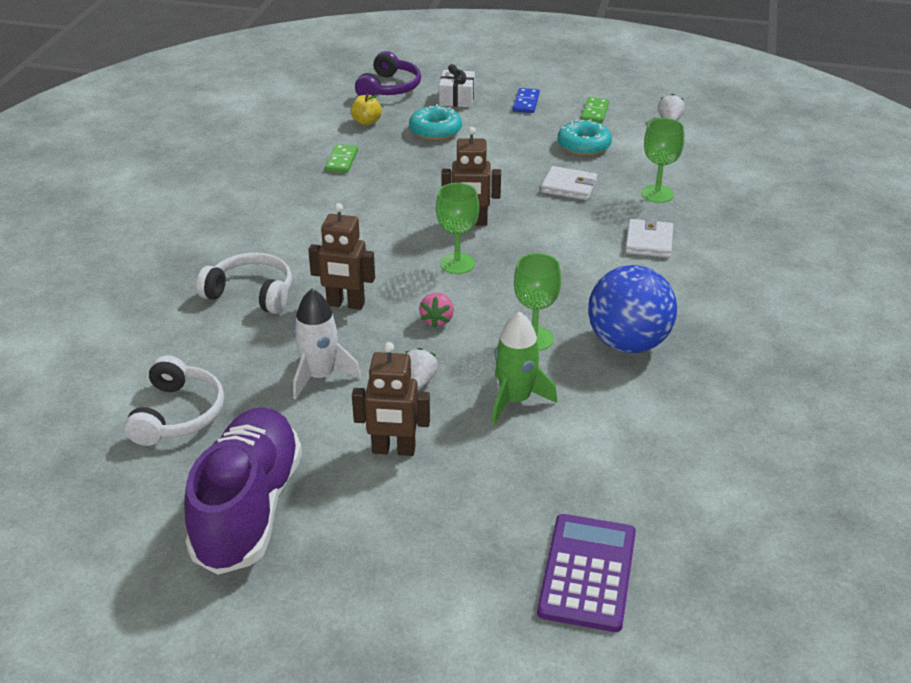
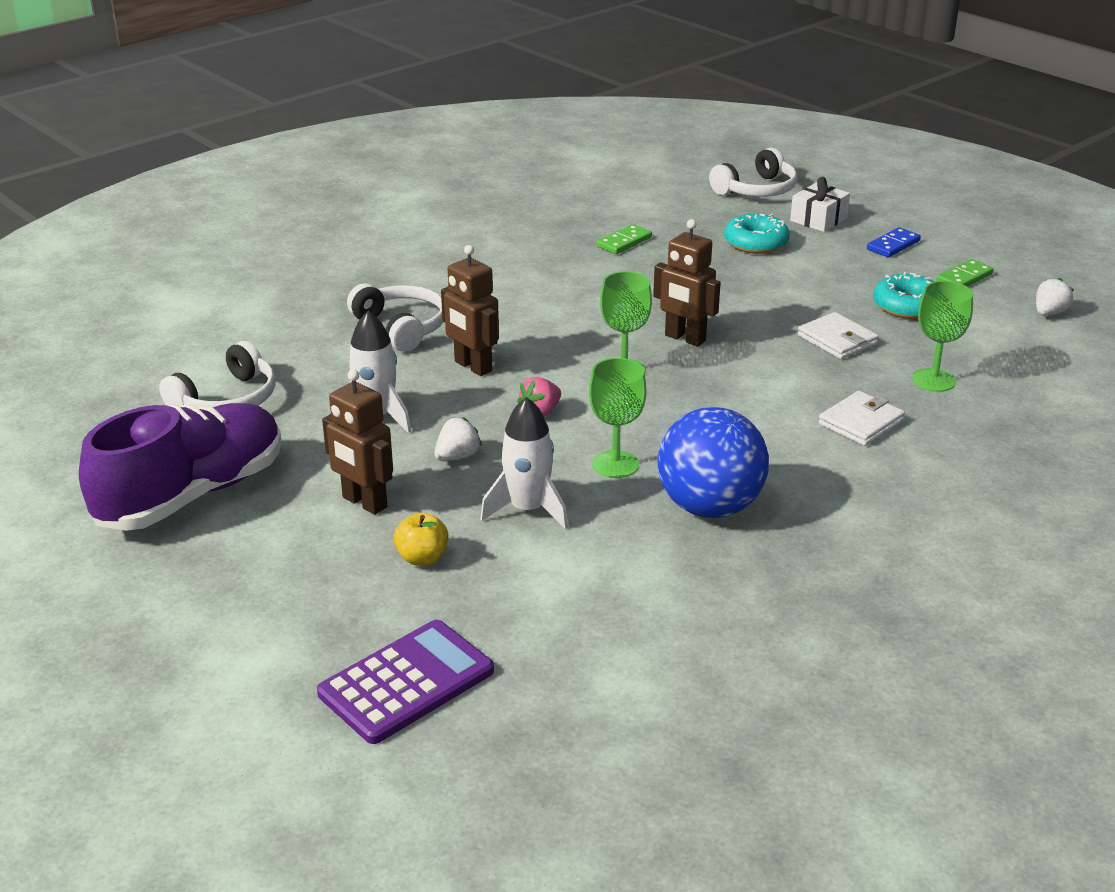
camera: 35 degrees right, 5 degrees down
(366, 122) = (693, 214): yellow apple -> yellow apple (422, 558)
(389, 88) = (757, 190): purple headphones -> white headphones
(515, 400) = (528, 509): green rocket -> white rocket

